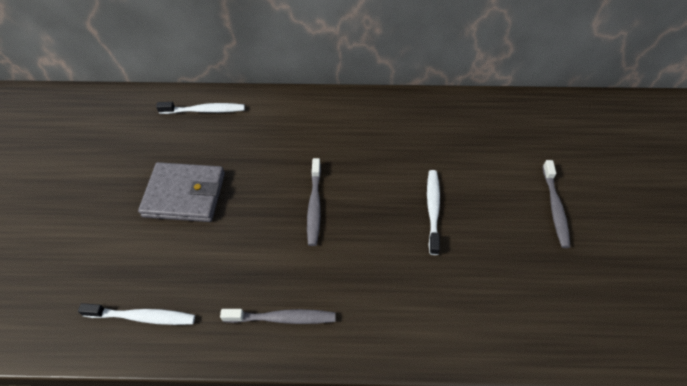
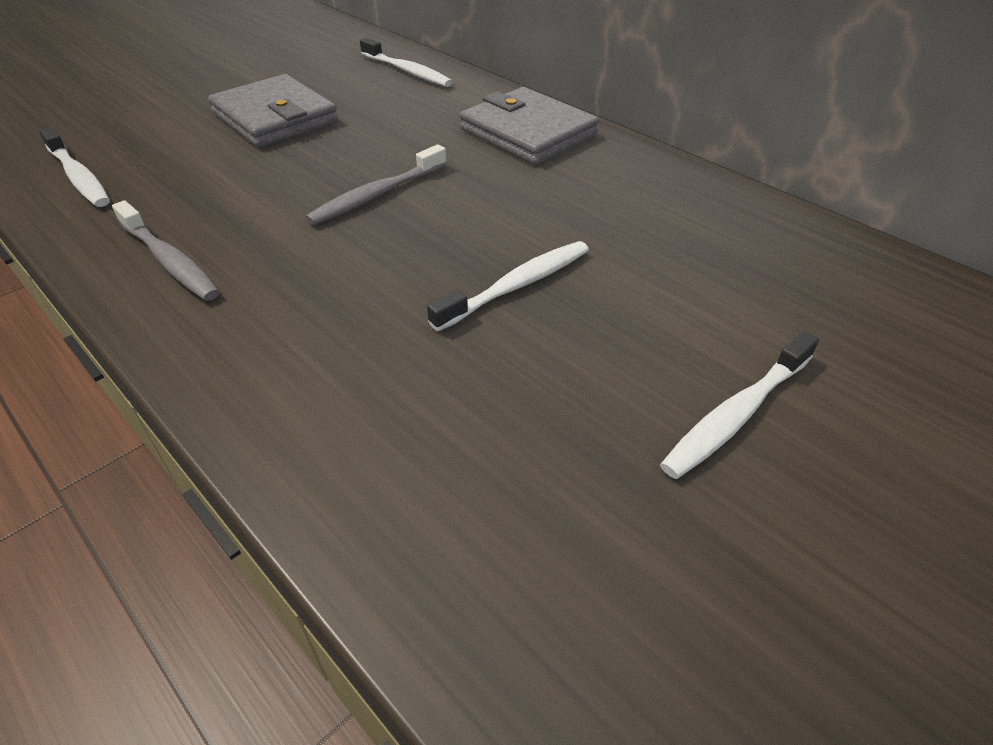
camera: 45 degrees right, 10 degrees down
(324, 117) = (528, 132): none -> grey wallet
(555, 207) = (737, 414): grey toothbrush -> white toothbrush

